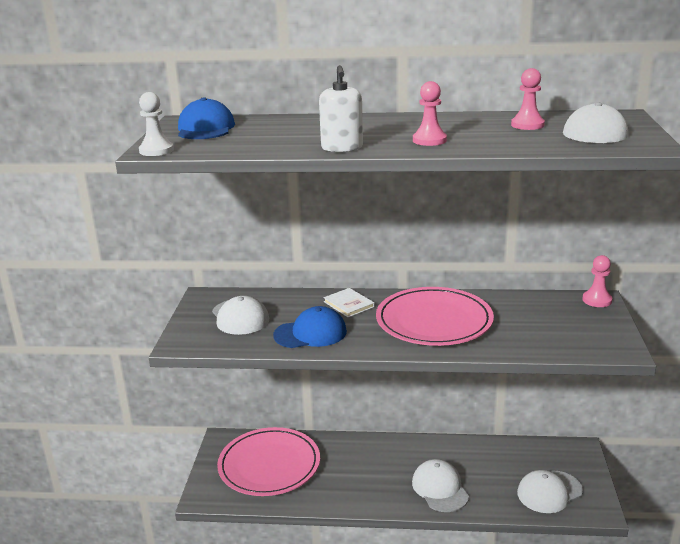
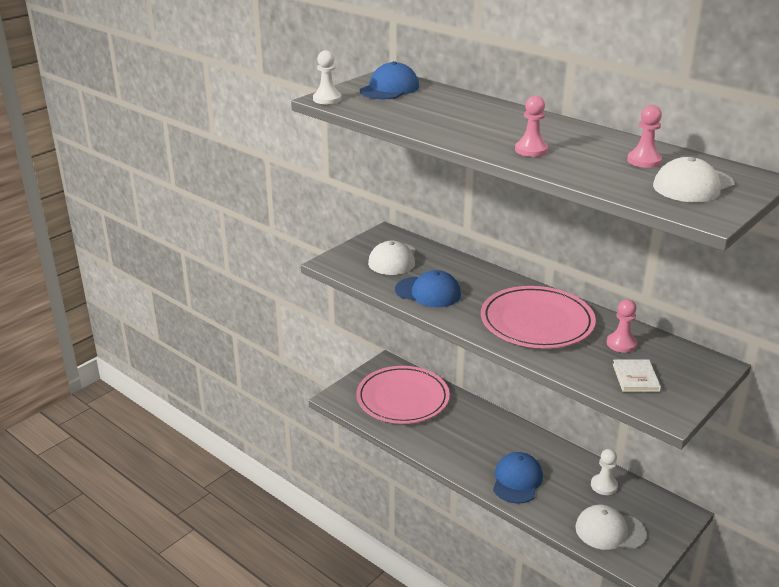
camera: 35 degrees right, 5 degrees up
(342, 147) = (453, 136): white soap dispenser -> none
(348, 304) = (485, 281): white book -> white book (635, 377)
(440, 488) = (517, 480): white cap -> blue cap
(507, 456) = (604, 485): none -> white pawn
(597, 300) = (713, 364): pink pawn -> pink pawn (621, 344)

